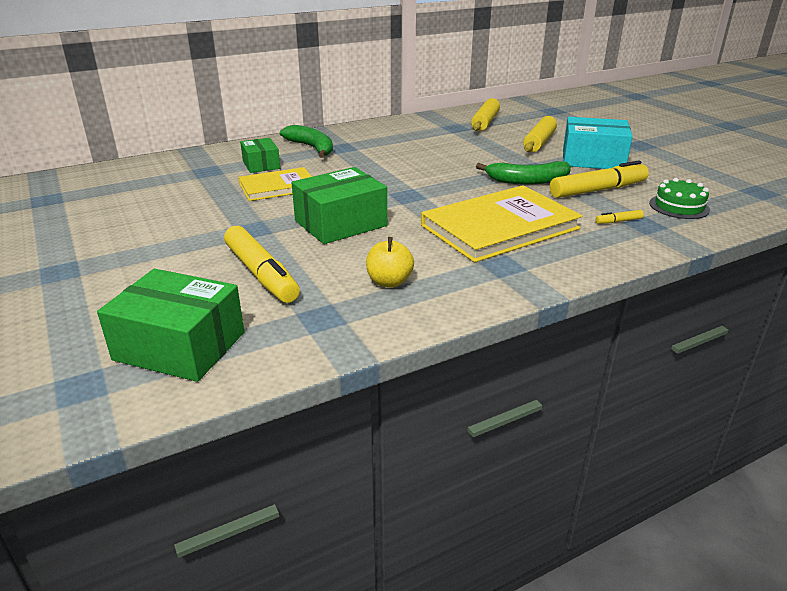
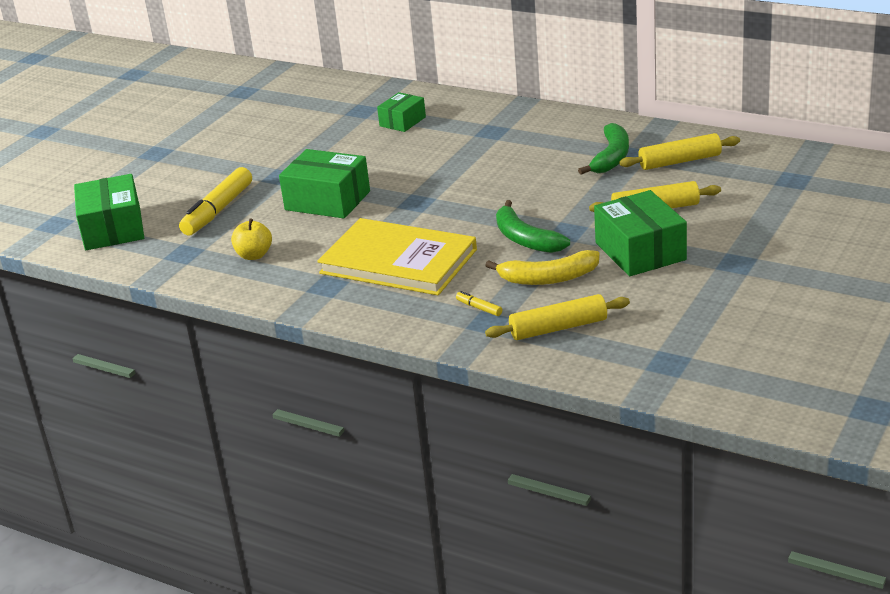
camera: 60 degrees right, 0 degrees up
(278, 187) = (365, 149): yellow book -> none
(312, 148) = (471, 121): green banana -> green banana (611, 158)
(593, 159) = (640, 251): turquoise box -> green box
(598, 190) = (548, 278): yellow marker -> yellow banana
(679, 206) = (558, 328): green cake -> yellow rolling pin

